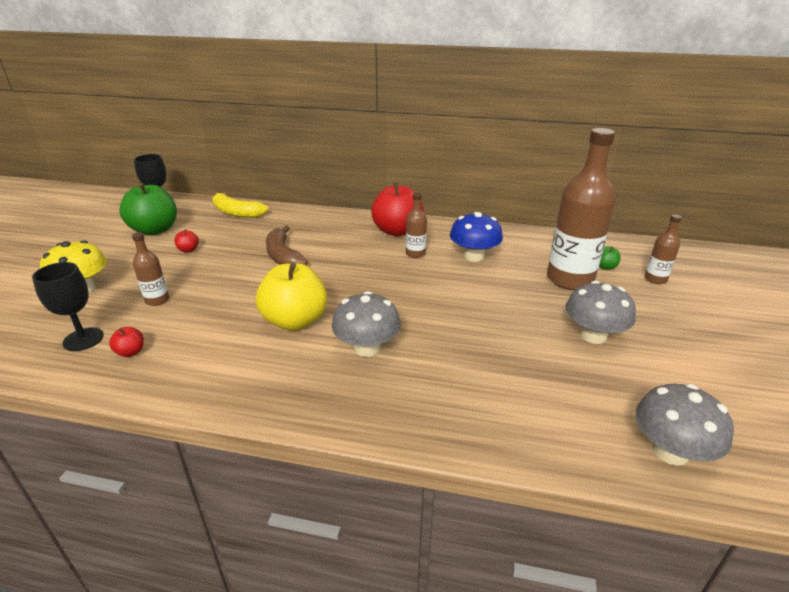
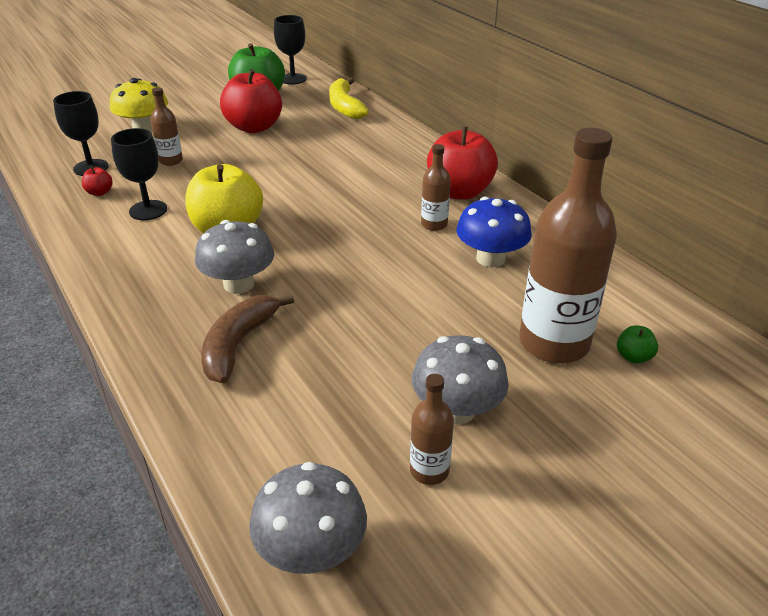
camera: 45 degrees right, 5 degrees up
(188, 250) = (254, 127): red apple -> red apple, size x2.40
(204, 341) = (148, 210): none -> black goblet
(283, 256) = (313, 168): brown banana -> brown banana (238, 344)
(655, 279) = (676, 410): brown bottle -> brown bottle (429, 470)

